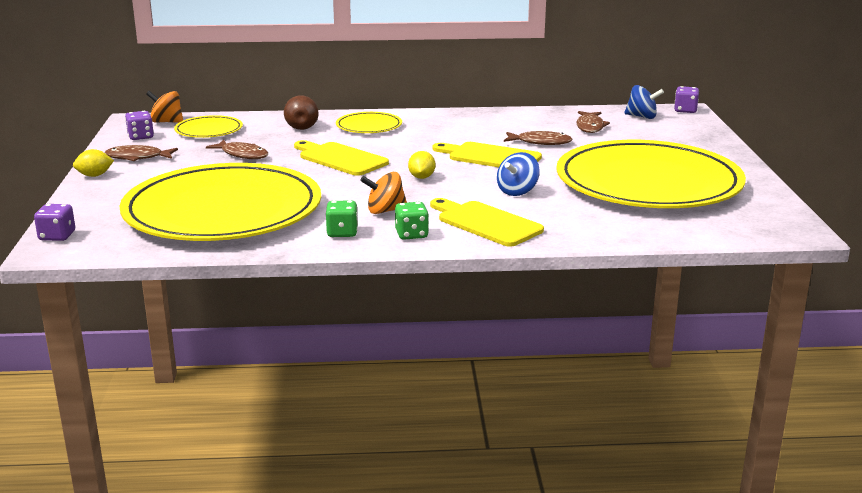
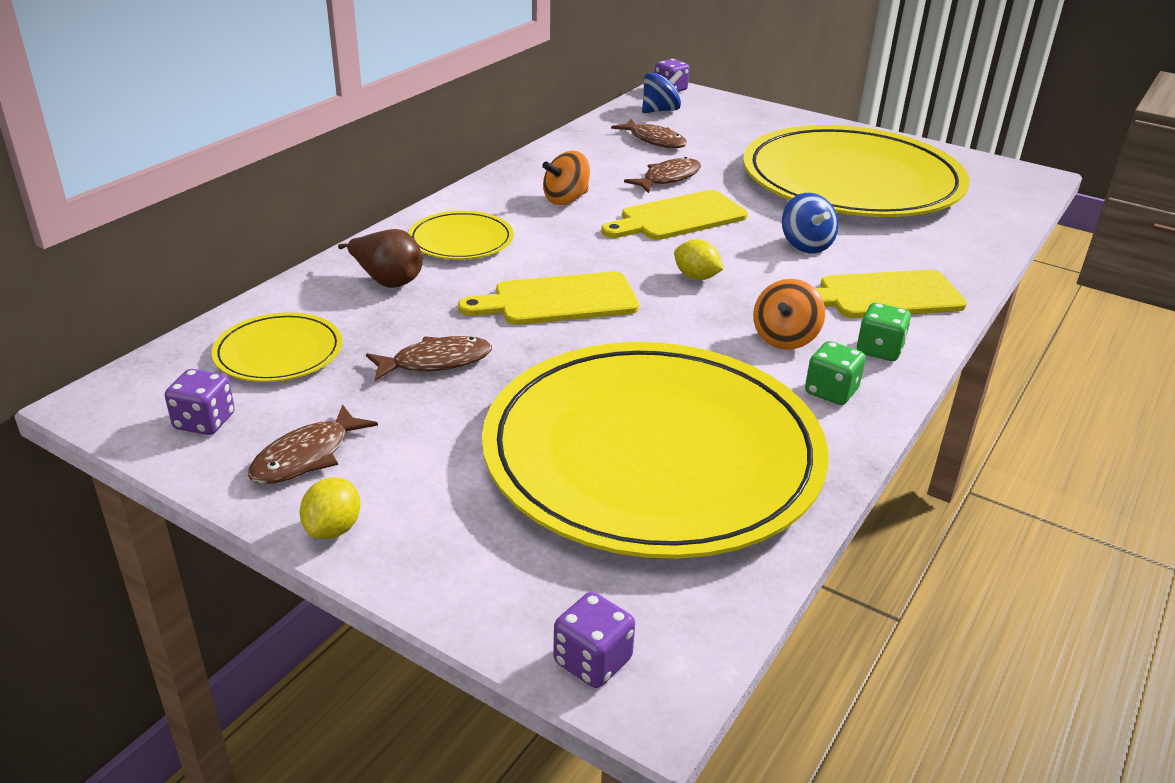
camera: 55 degrees left, 10 degrees up
(167, 122) = (171, 374): orange spinning top -> orange spinning top (566, 199)

